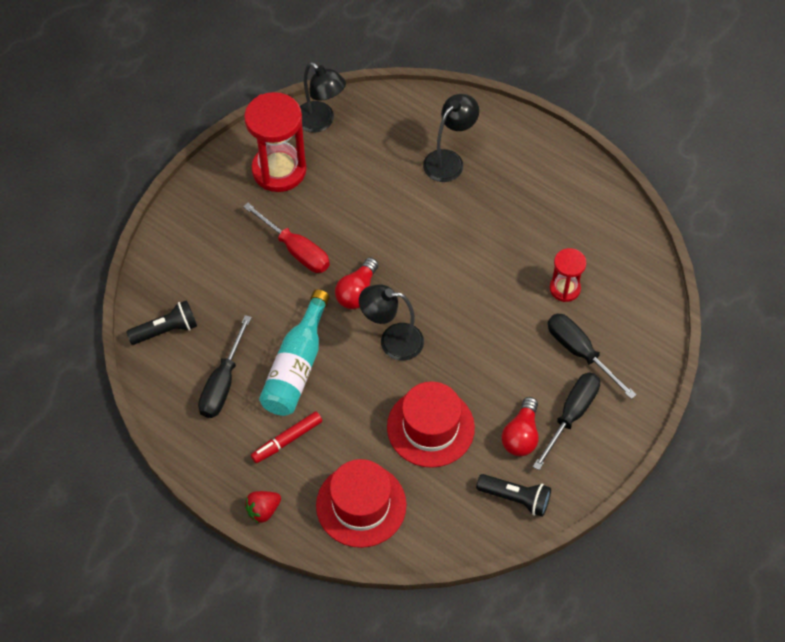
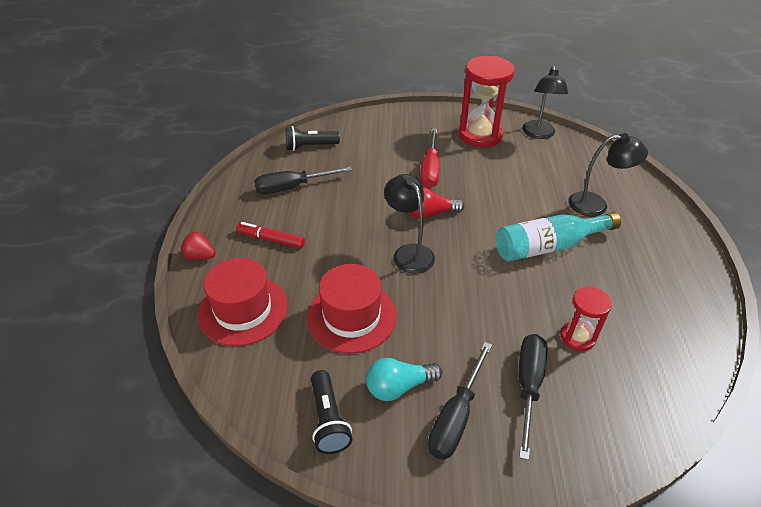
camera: 55 degrees right, 15 degrees down
(166, 330) = (310, 146): black flashlight -> black flashlight turned 135 degrees clockwise
(296, 366) = (338, 214): turquoise bottle -> turquoise bottle (548, 246)
(521, 435) = (399, 387): red light bulb -> turquoise light bulb
(571, 415) = (456, 417): black screwdriver -> black screwdriver turned 120 degrees clockwise

